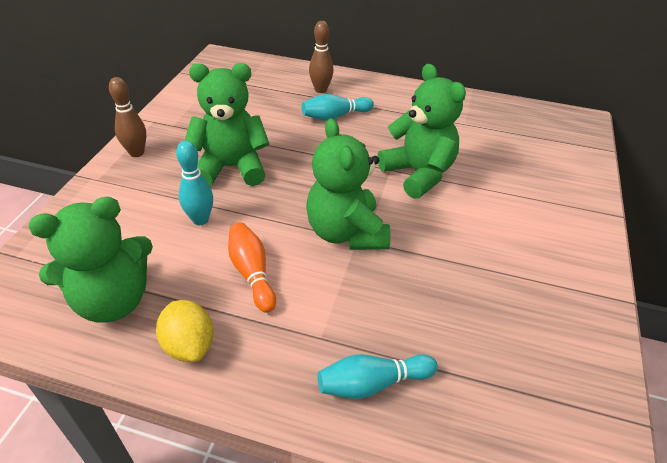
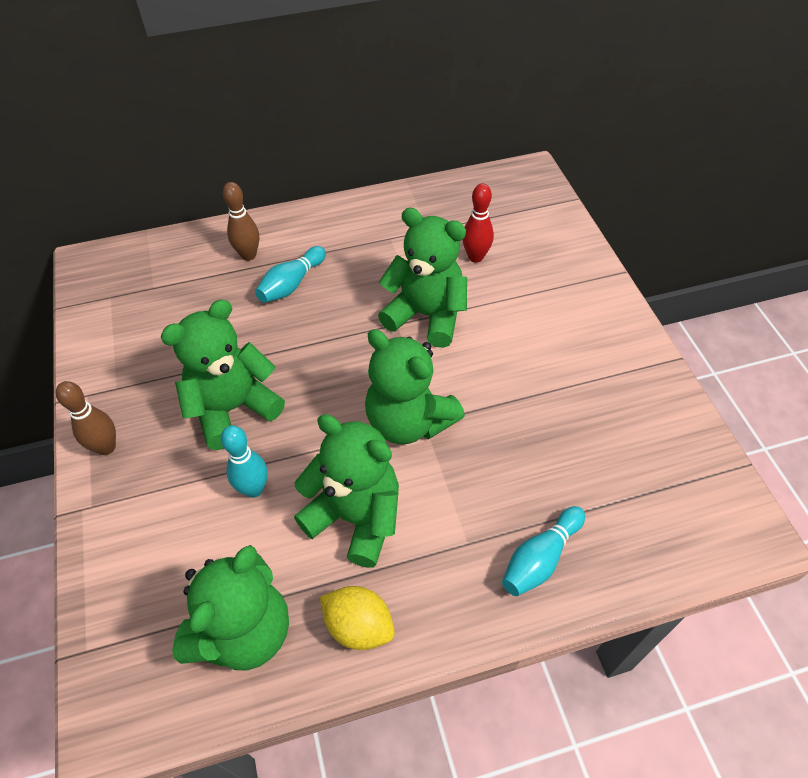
camera: 30 degrees left, 10 degrees up
(252, 273) = (355, 517): orange bowling pin -> green teddy bear
(490, 154) = (475, 257): none -> red bowling pin

